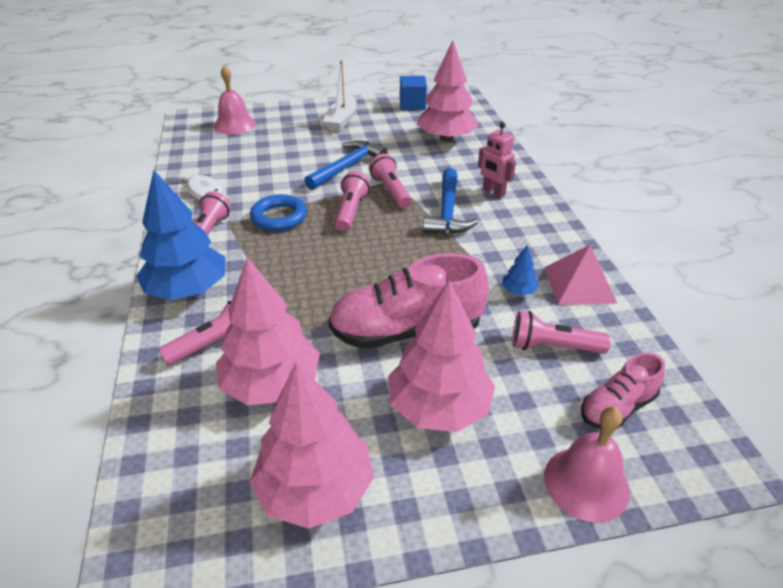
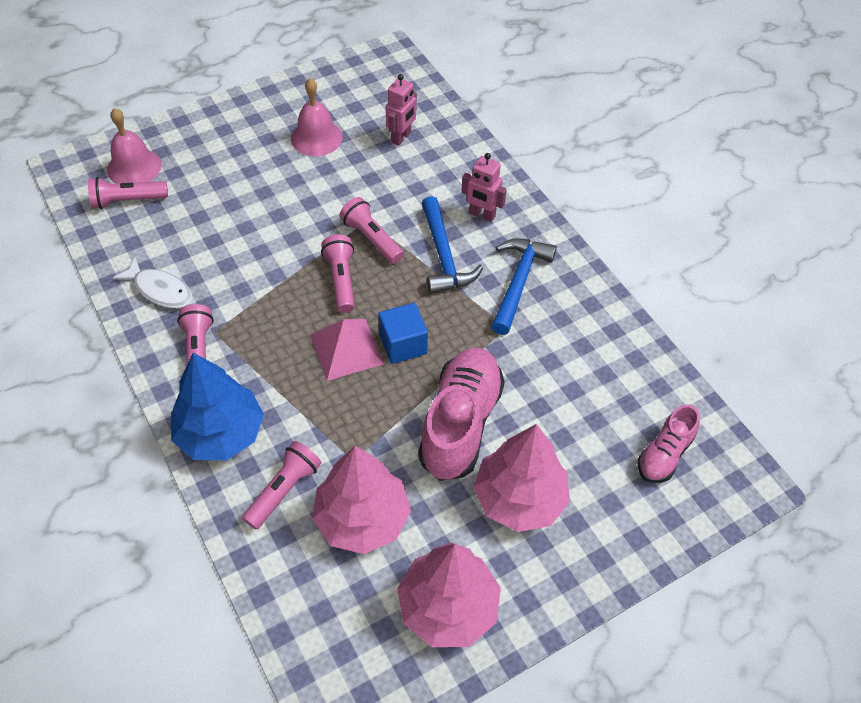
camera: 20 degrees left, 15 degrees up
(279, 217) = (266, 308): blue ring -> none
(341, 121) = (265, 131): white boat -> none
(347, 167) = (307, 211): blue hammer -> blue hammer (518, 282)
(406, 331) = (460, 424): pink shoe -> pink shoe turned 135 degrees clockwise
(412, 105) = (339, 83): blue cube -> blue cube (403, 344)
(446, 138) = (401, 137): pink tree -> pink robot
(518, 291) = (547, 347): blue tree -> none
(553, 347) = (596, 405): pink flashlight -> pink flashlight (127, 201)
(579, 284) = (600, 323): pink pyramid -> pink pyramid (346, 349)
(586, 483) = (657, 534): pink bell -> pink bell (316, 137)

